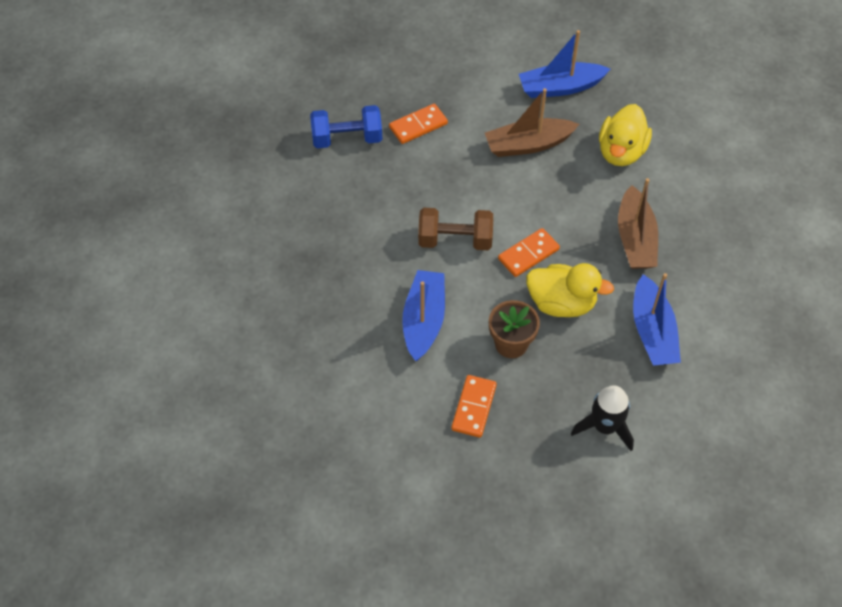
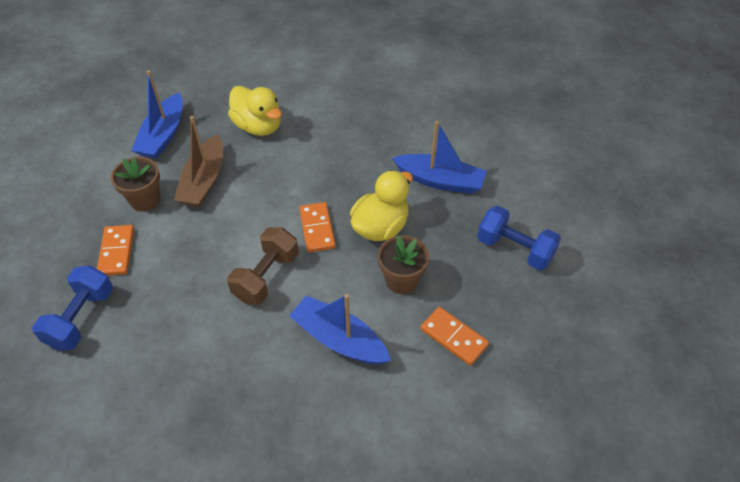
camera: 65 degrees left, 5 degrees down
(481, 115) = (145, 200): none -> brown flower pot
(605, 427) = (515, 249): black rocket -> blue dumbbell
(635, 239) = (347, 154): brown boat -> none

